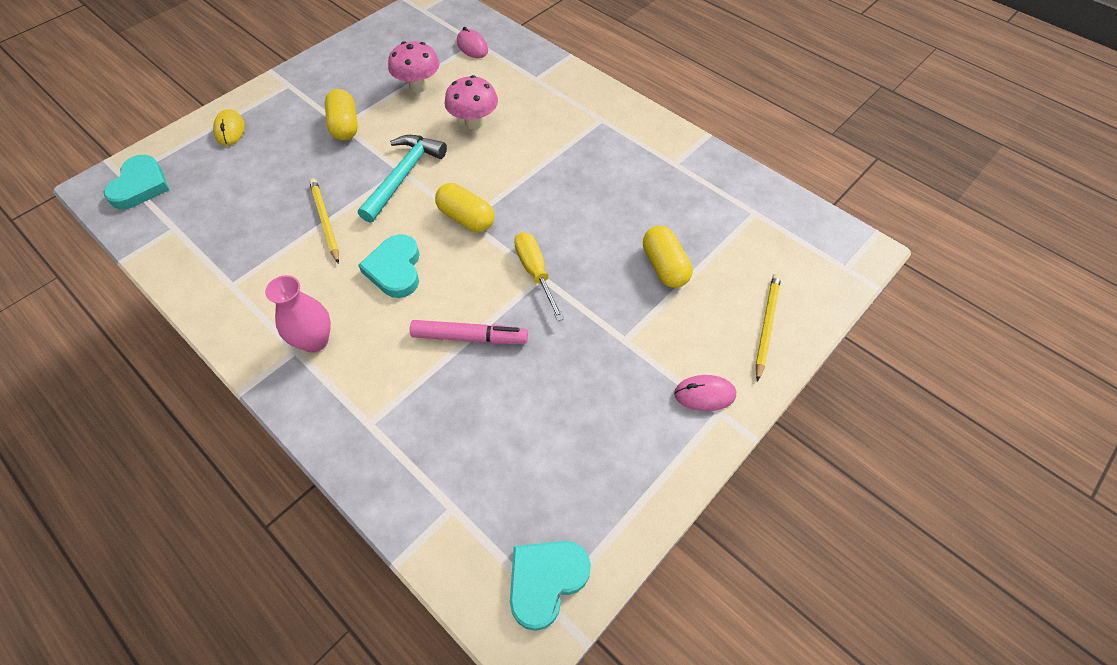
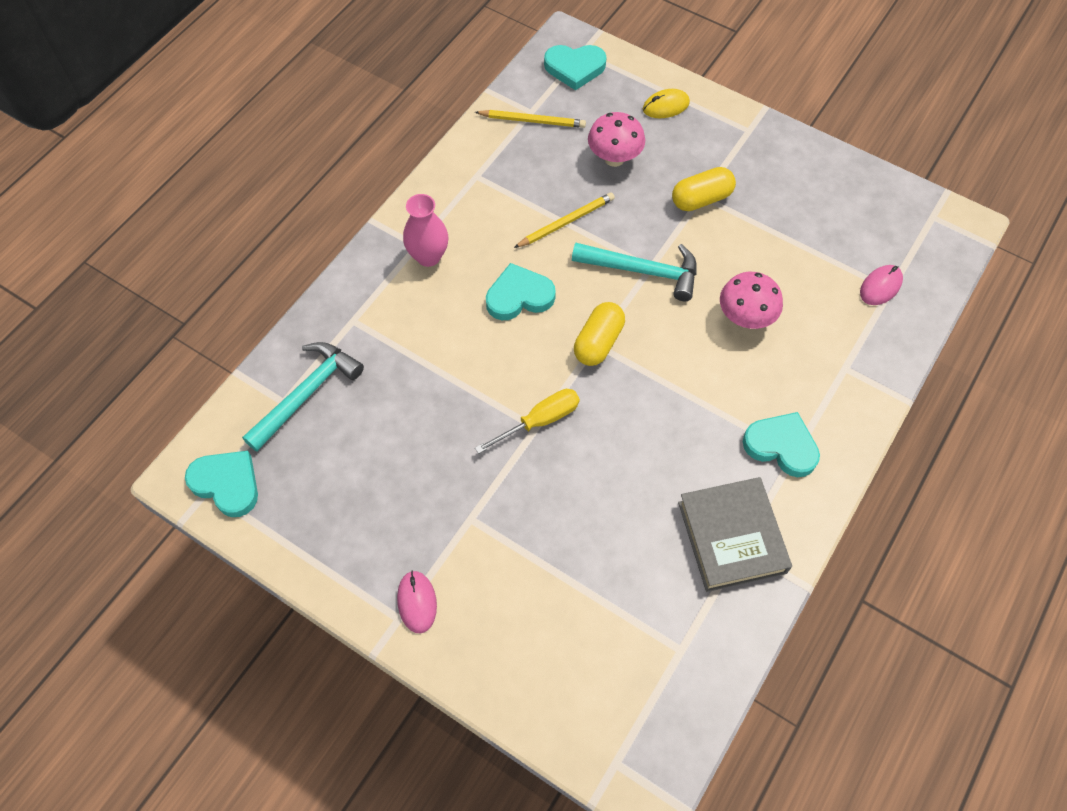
camera: 80 degrees right, 5 degrees up
(418, 86) = (787, 249): pink mushroom -> pink mushroom (614, 158)
(449, 481) = (306, 394): none -> turquoise hammer
(469, 337) = (451, 378): pink marker -> none
(594, 125) = (781, 446): none -> turquoise heart
(664, 266) = (574, 549): yellow capsule -> none
(665, 167) = (731, 537): none -> grey book
(766, 325) = (513, 665): yellow pencil -> yellow pencil (532, 121)

